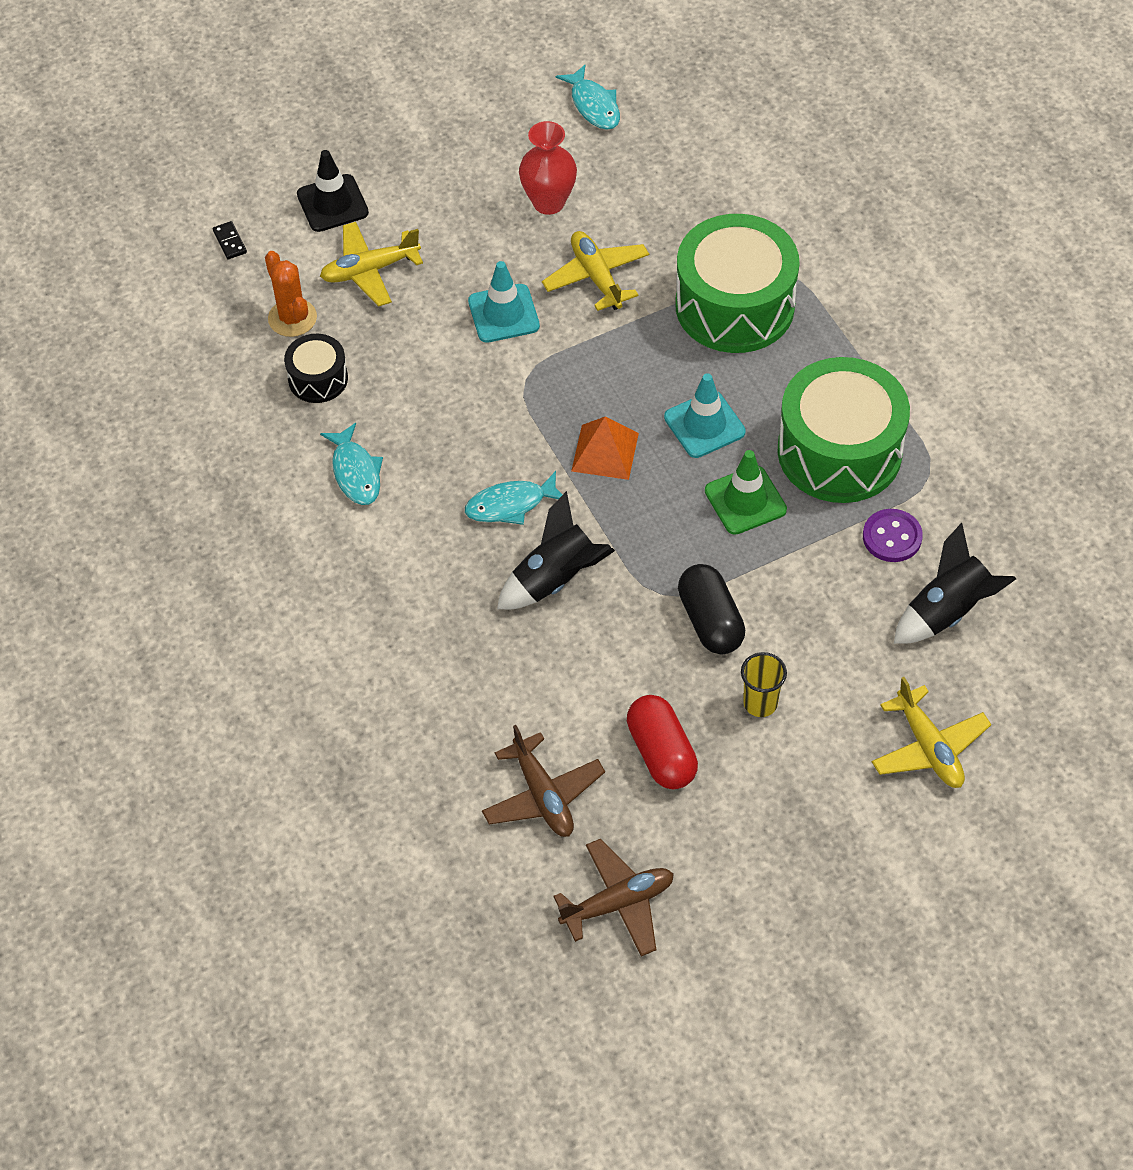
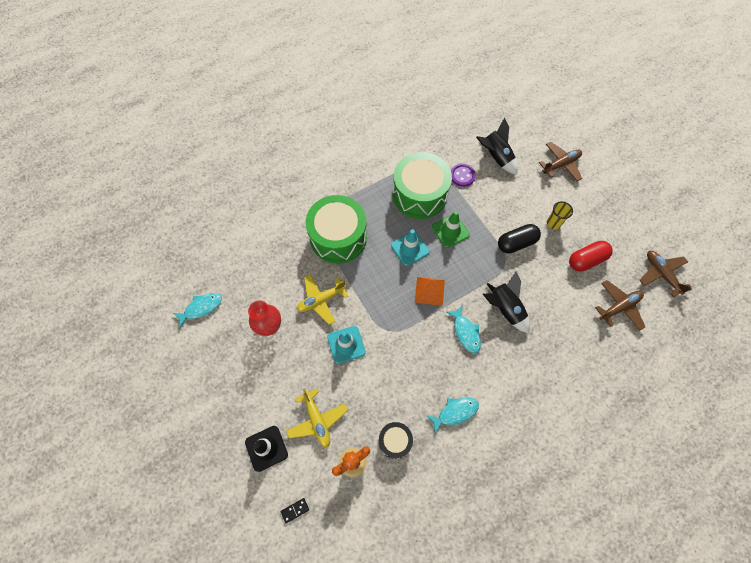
camera: 95 degrees left, 10 degrees up
(928, 747) = (560, 164): yellow plane -> brown plane

